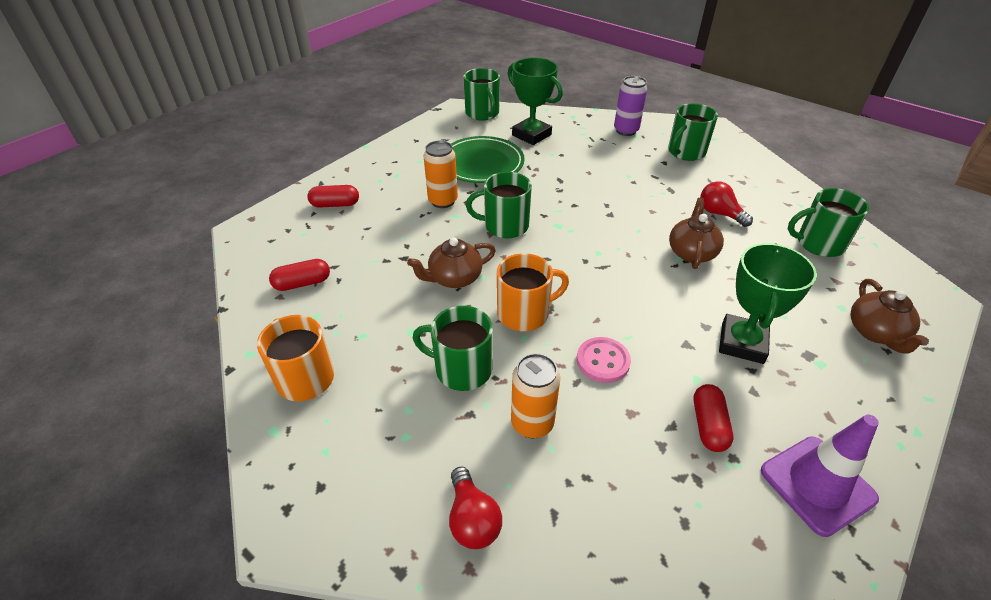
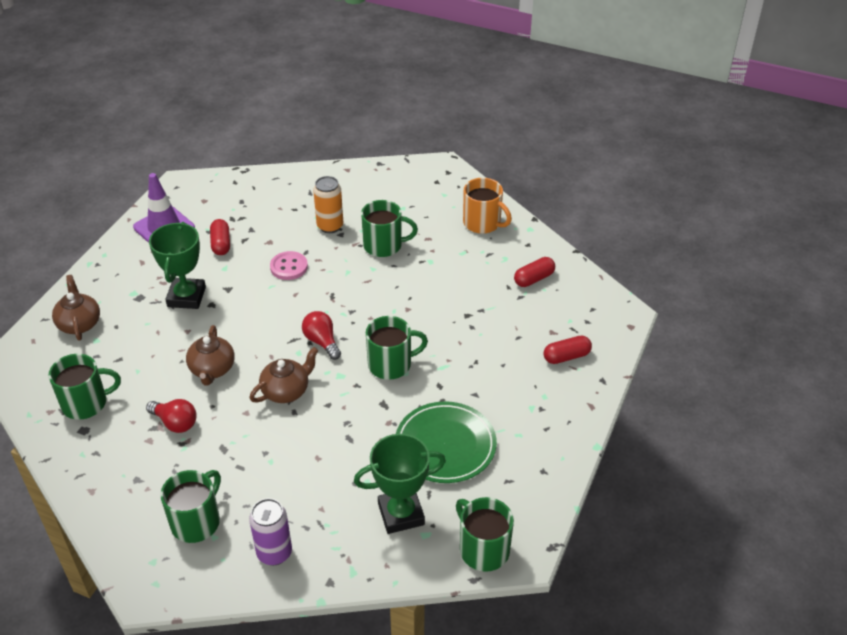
camera: 165 degrees right, 0 degrees up
(443, 201) = (463, 382): orange can -> none
(454, 278) = (416, 305): brown teapot -> brown teapot (286, 391)
(472, 519) = (351, 184): red light bulb -> red light bulb (322, 342)
(524, 313) = (351, 288): orange mug -> none
(531, 135) = (401, 514): green trophy -> green trophy turned 45 degrees counterclockwise

